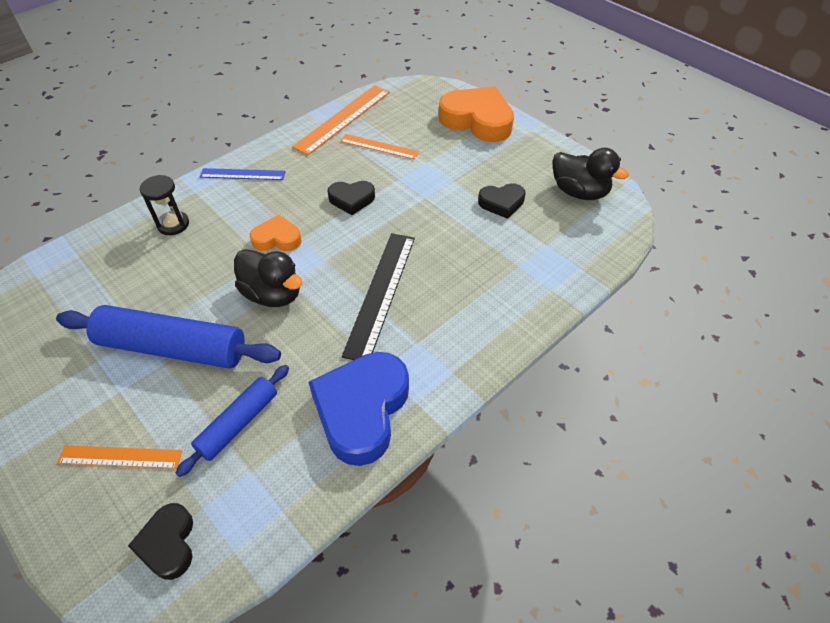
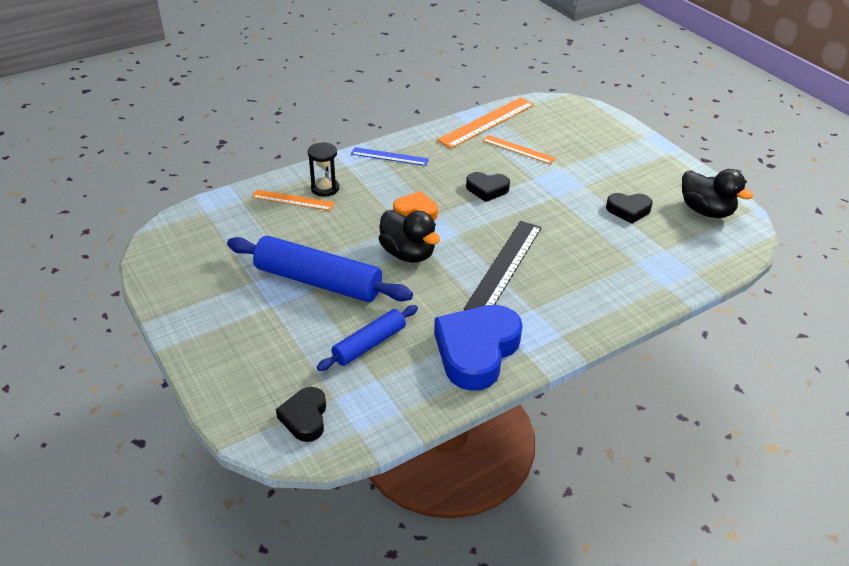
camera: 10 degrees right, 10 degrees down
(120, 457) = (270, 352): orange ruler -> orange ruler (293, 200)
(477, 120) = (616, 138): orange heart -> none

